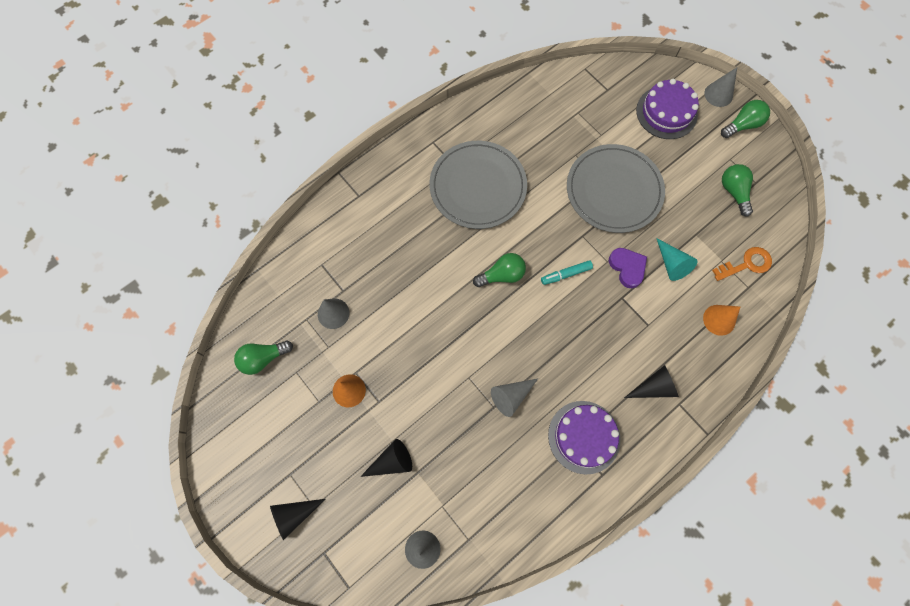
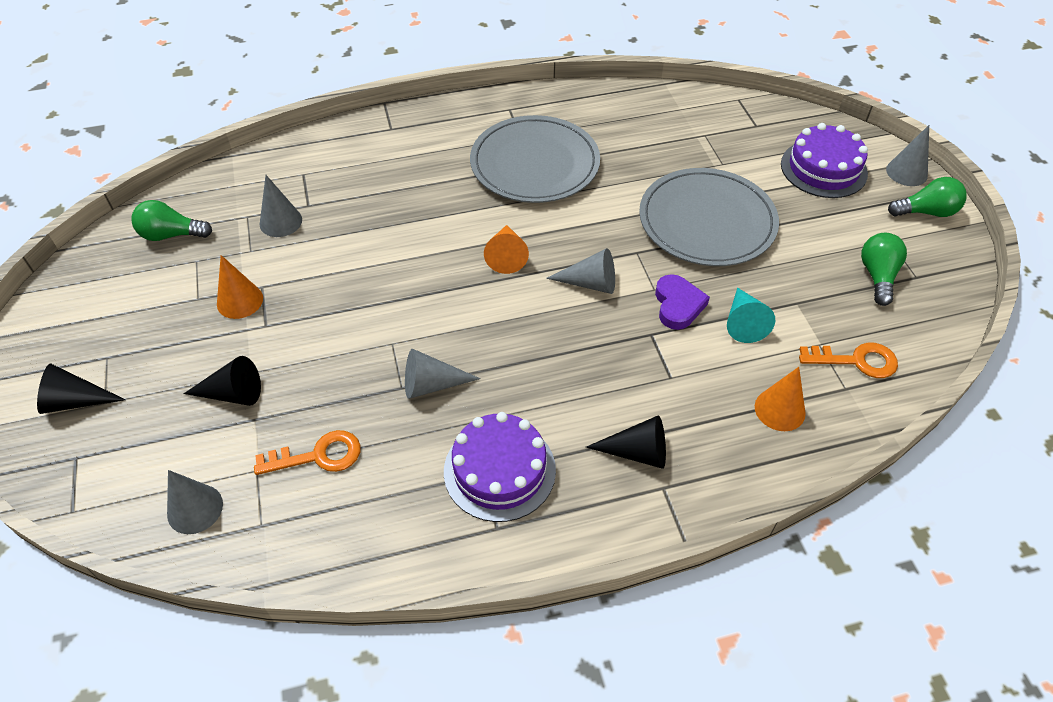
camera: 25 degrees right, 20 degrees down
(473, 479) = (318, 456): none -> orange key
(502, 275) = (506, 255): green light bulb -> orange cone
(566, 274) = (590, 283): turquoise marker -> grey cone

